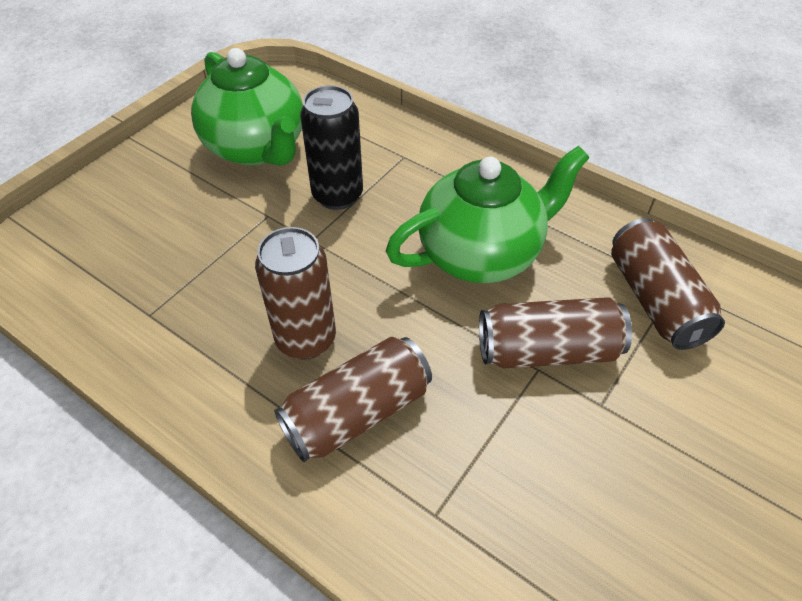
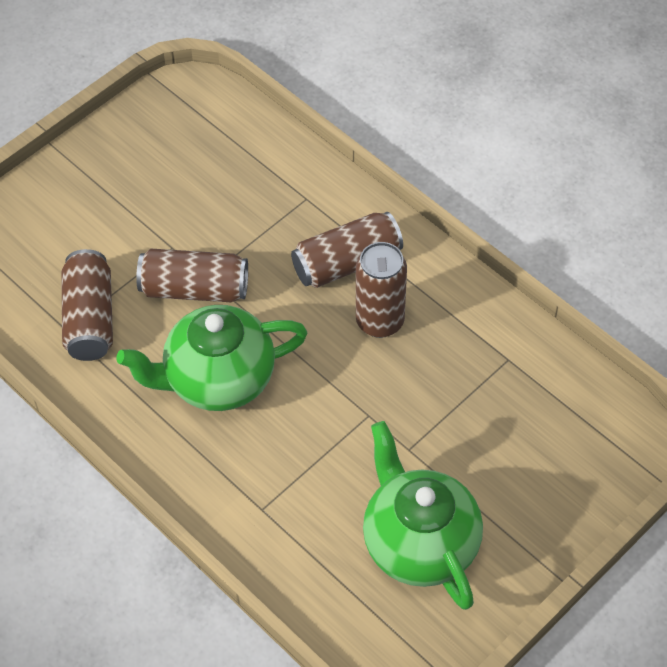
camera: 170 degrees left, 5 degrees up
(337, 195) = (338, 464): black can -> none

